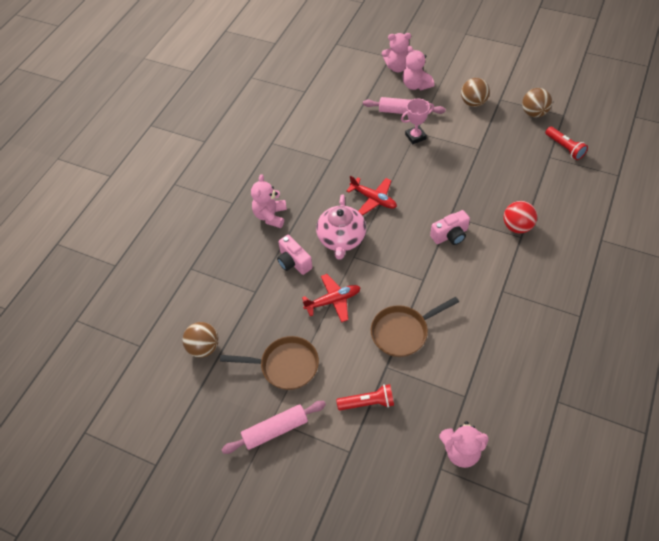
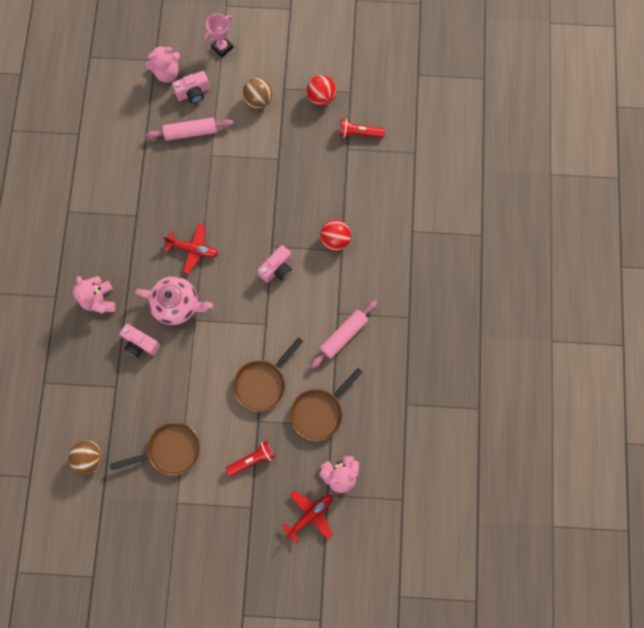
camera: 25 degrees left, 20 degrees up
(275, 430) = (183, 511): pink rolling pin -> pink rolling pin (344, 335)
(333, 301) = (191, 372): red plane -> red plane (310, 515)
(341, 239) = (177, 304): pink teapot -> pink teapot turned 60 degrees counterclockwise
(415, 136) = (212, 161): pink trophy -> pink trophy (222, 47)
(416, 85) = (193, 93): pink teddy bear -> pink camera
(455, 378) = (319, 412): none -> brown pan
(534, 113) = (321, 97): brown ball -> red ball
(564, 147) = (359, 133): red flashlight -> red flashlight turned 150 degrees clockwise

